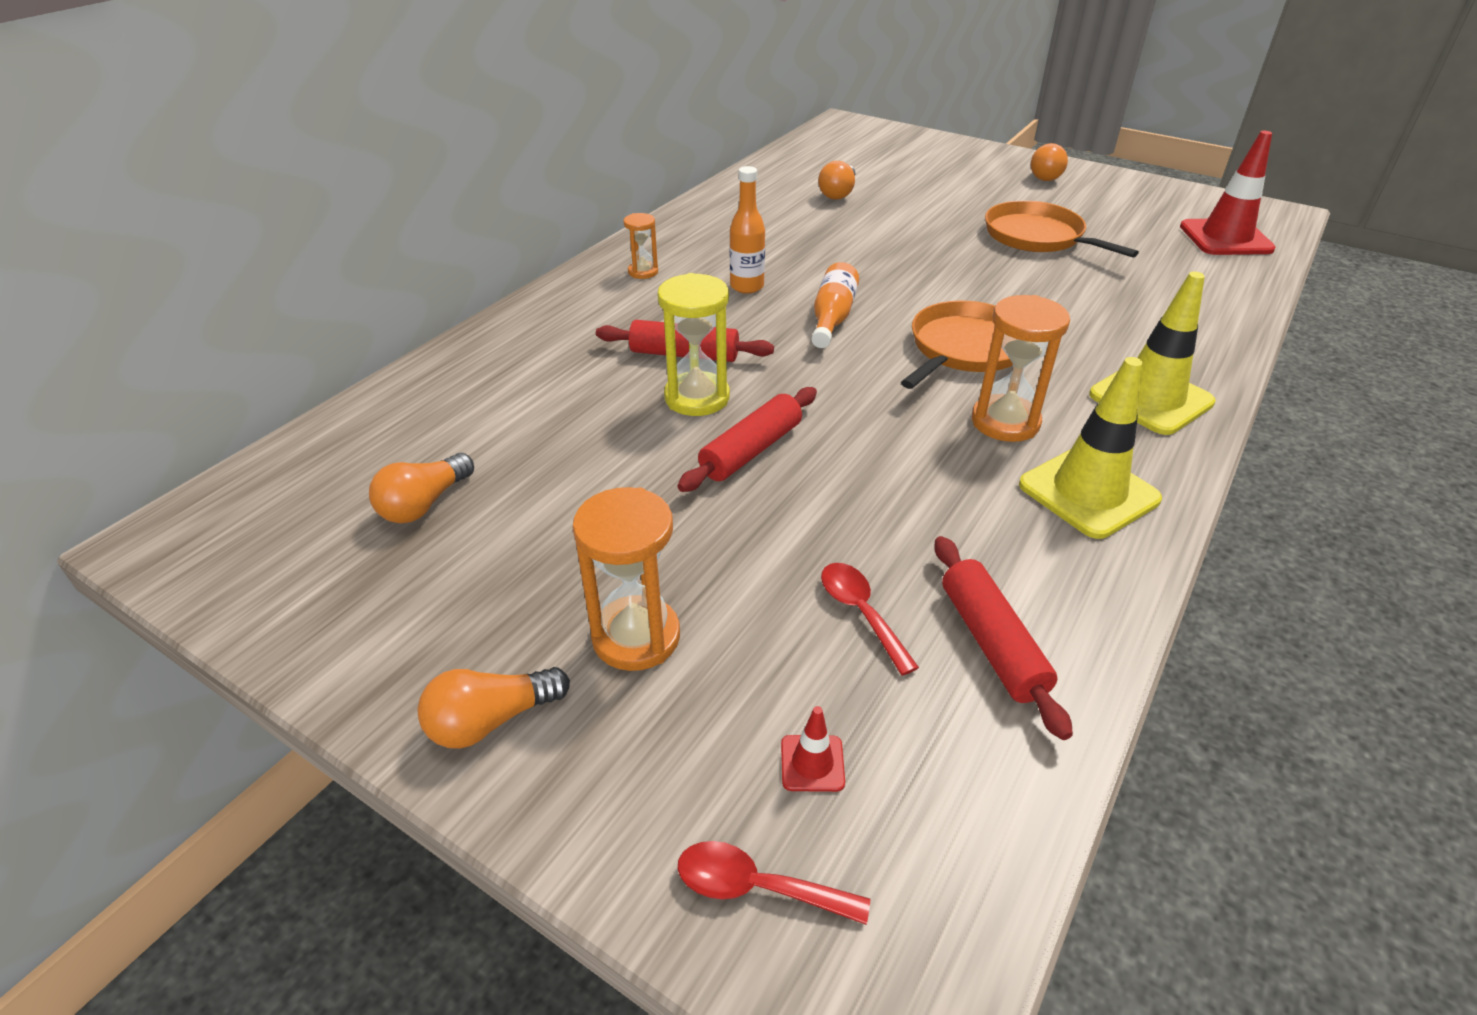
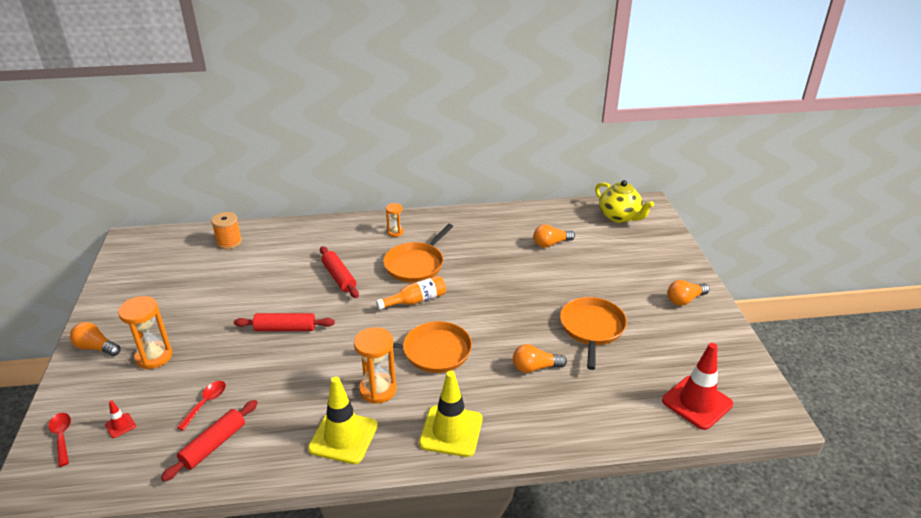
camera: 50 degrees right, 5 degrees down
(404, 420) = (229, 242): none -> orange spool
(424, 504) = (186, 274): orange light bulb -> orange light bulb (535, 367)
(697, 397) = (310, 297): yellow hourglass -> none
(747, 286) = (416, 264): orange bottle -> orange pan
(845, 142) = (620, 217): none -> yellow teapot

